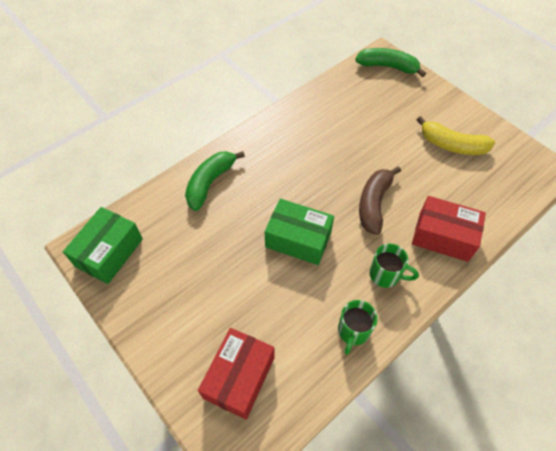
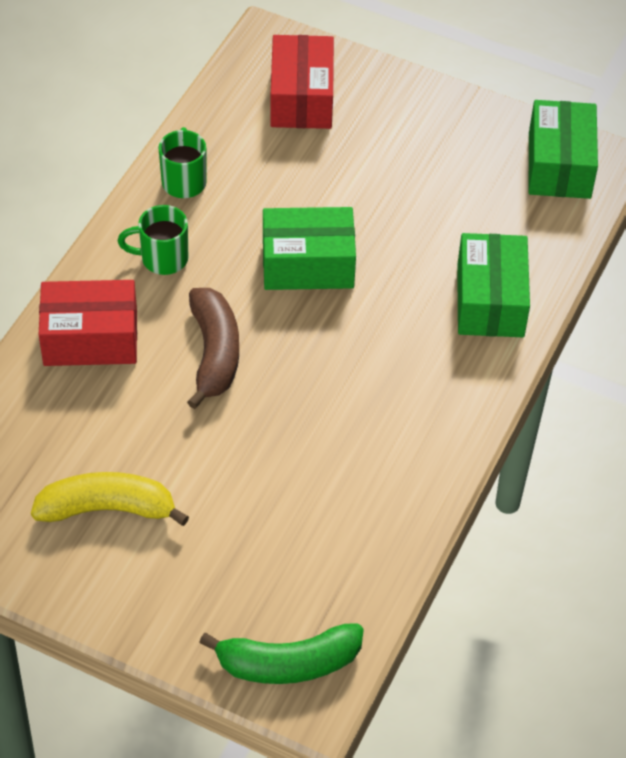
camera: 155 degrees right, 5 degrees down
(210, 183) = (490, 300): green banana -> green box

